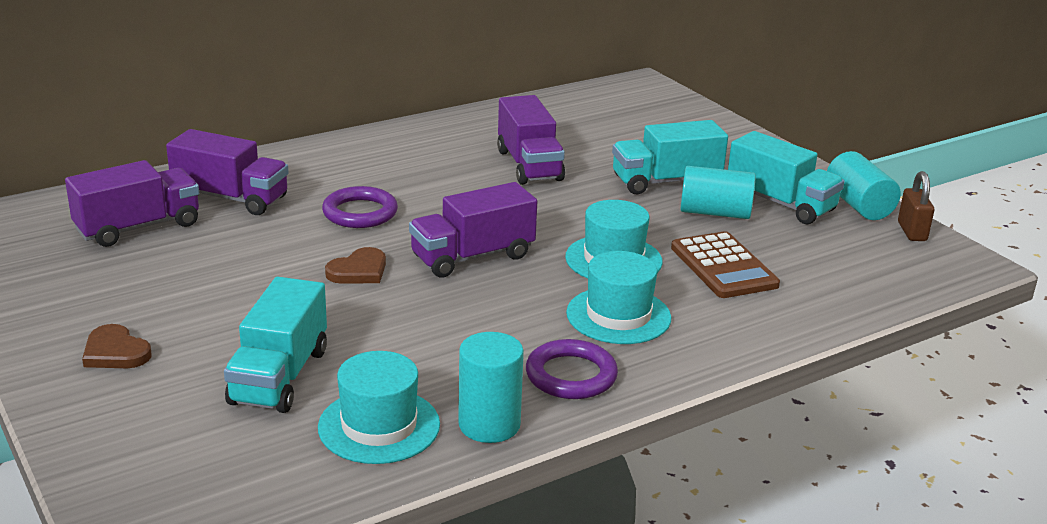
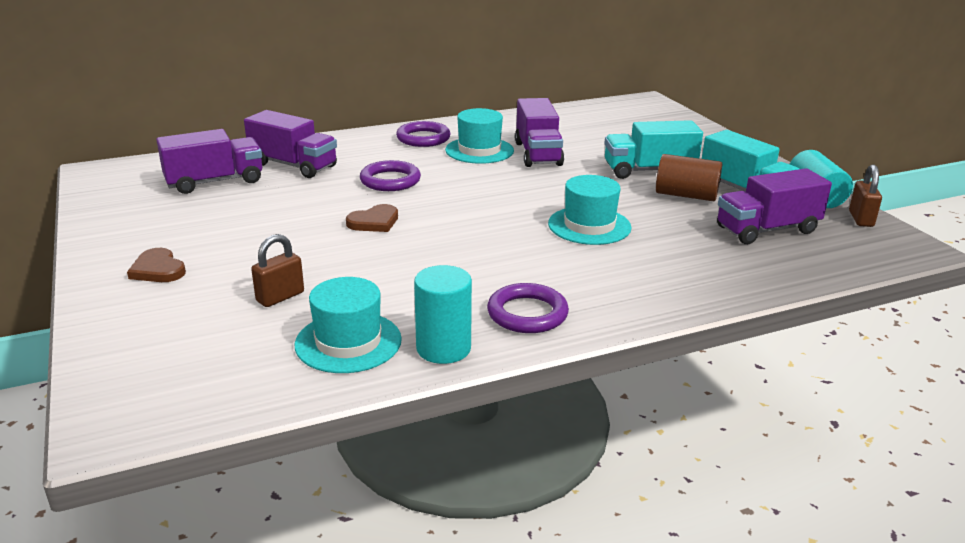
camera: 10 degrees right, 0 degrees up
(279, 376) = (280, 297): turquoise truck -> brown padlock
(382, 150) = (423, 138): none -> purple ring
(472, 257) = (470, 217): purple truck -> purple truck (767, 230)
(618, 315) = (582, 269): turquoise hat -> turquoise hat (479, 150)
(715, 213) = (686, 195): turquoise cylinder -> brown cylinder
(723, 266) = (684, 236): brown calculator -> none

